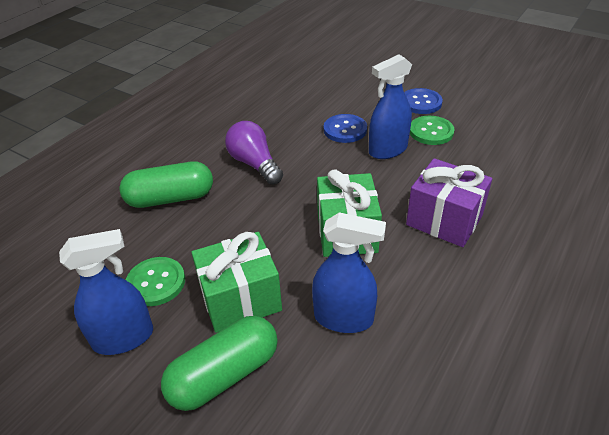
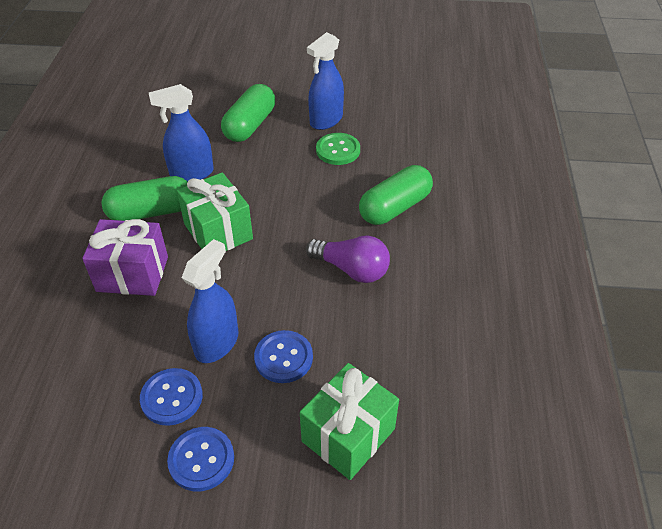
camera: 150 degrees right, 5 degrees up
(240, 299) = (270, 161): green gift -> green gift (348, 435)
(410, 281) = (151, 212): none -> green capsule
(431, 132) = (172, 397): green button -> blue button

